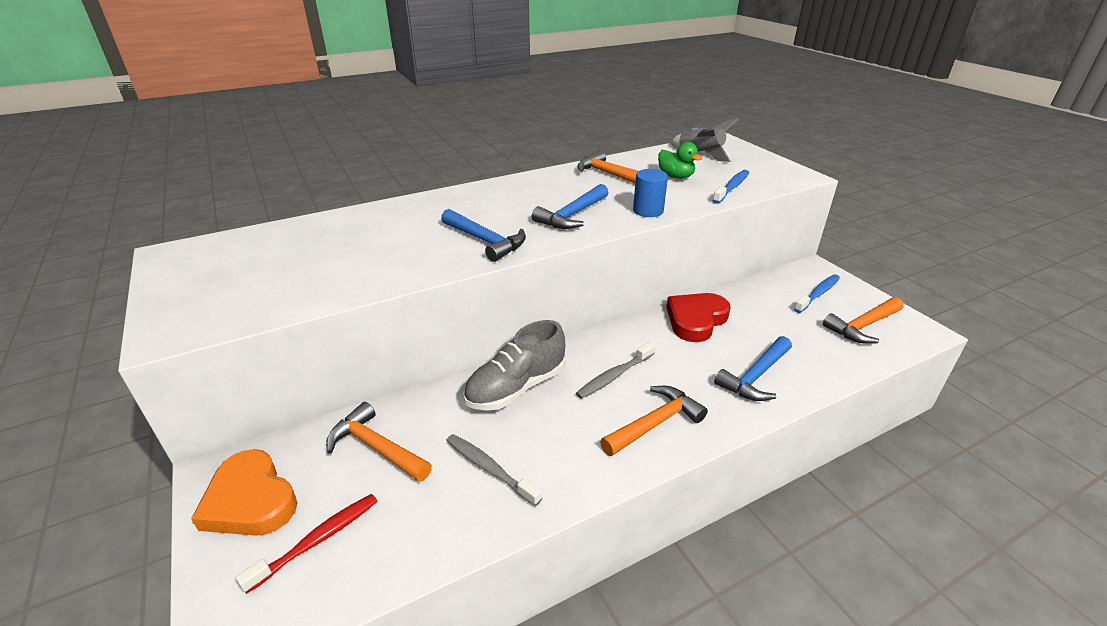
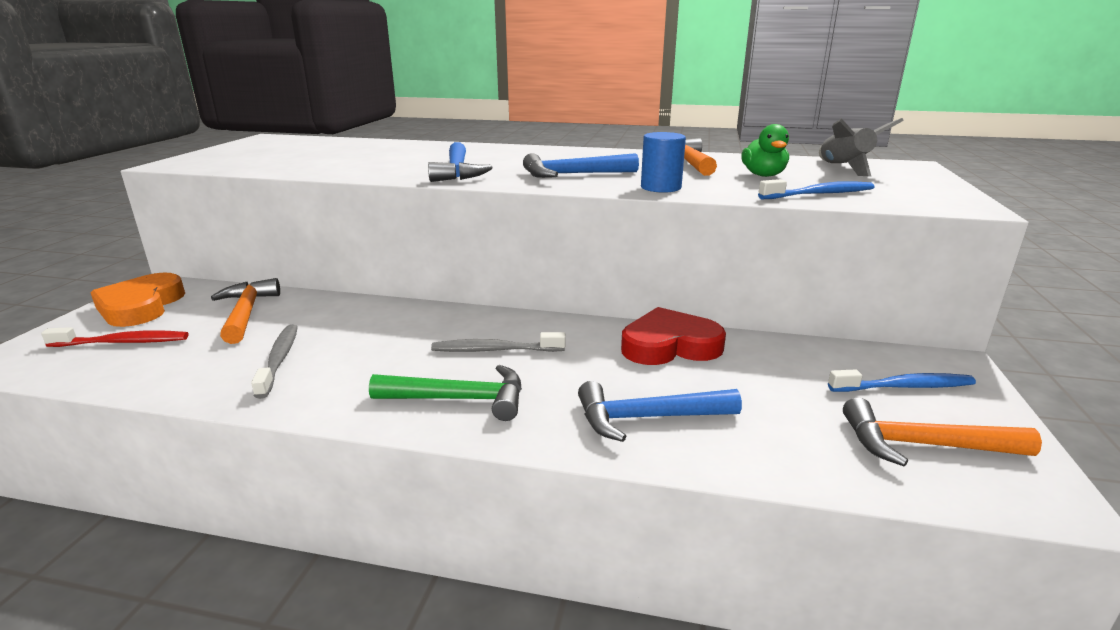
camera: 40 degrees right, 10 degrees down
(516, 387) = (400, 322): grey shoe -> none
(655, 423) = (460, 399): orange hammer -> green hammer

